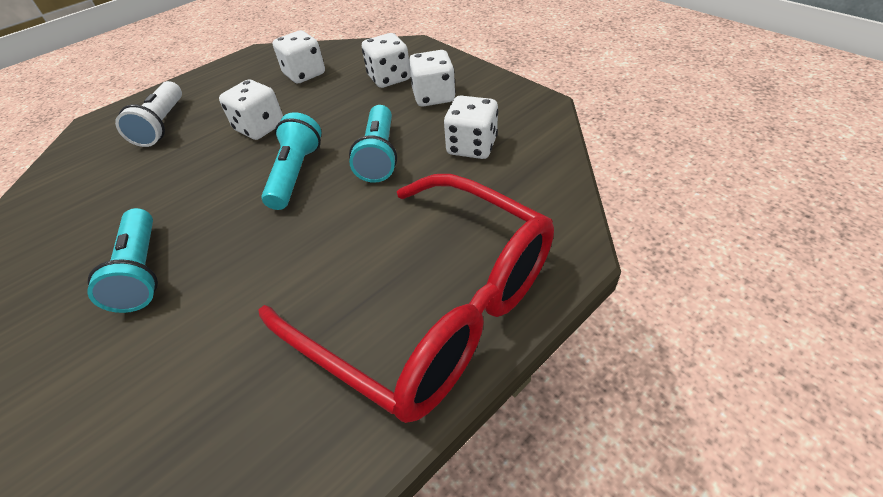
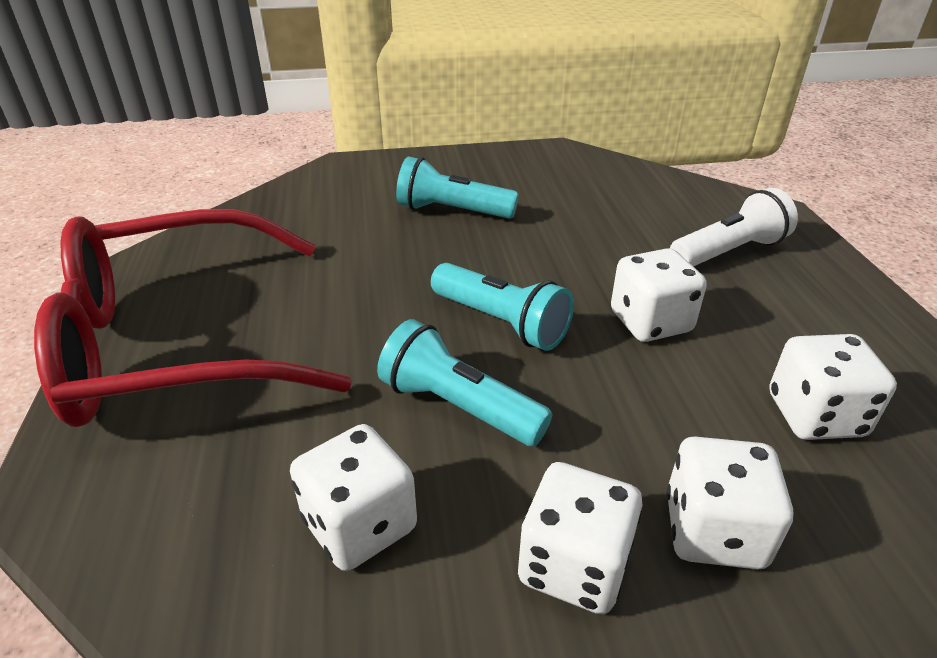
camera: 120 degrees right, 10 degrees down
(162, 125) = (729, 252): white flashlight -> white flashlight turned 120 degrees clockwise

